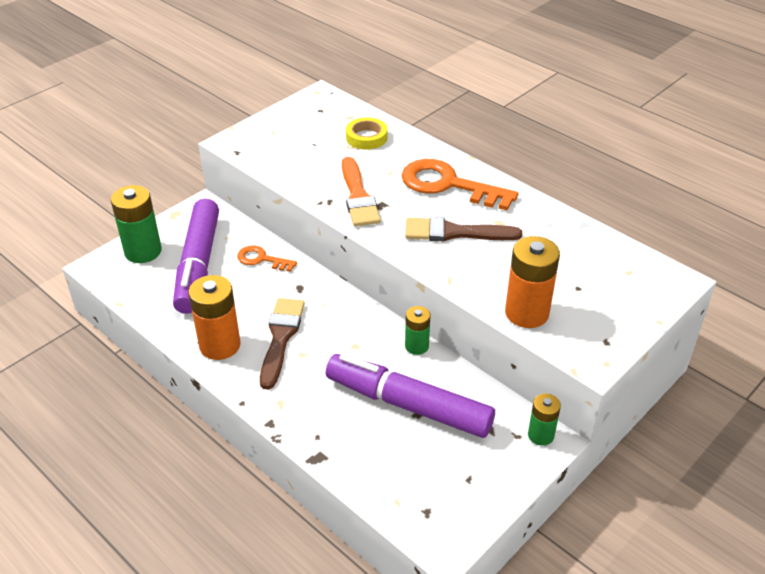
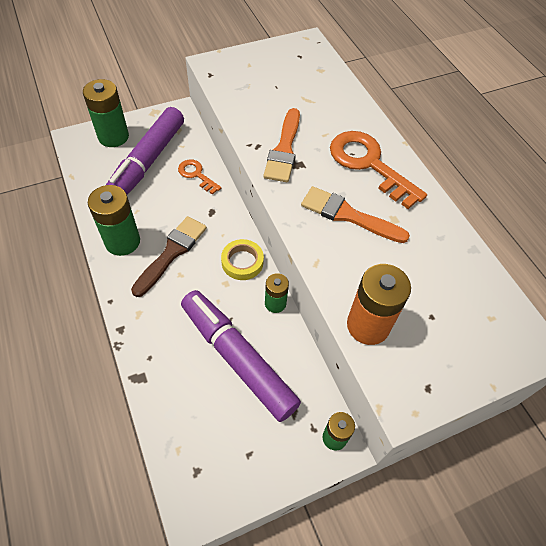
camera: 20 degrees right, 15 degrees up
(220, 345) = (122, 241): orange battery -> green battery
(366, 137) = (323, 94): yellow tape -> yellow tape (242, 262)
(455, 232) = (348, 215): brown brush -> orange brush

